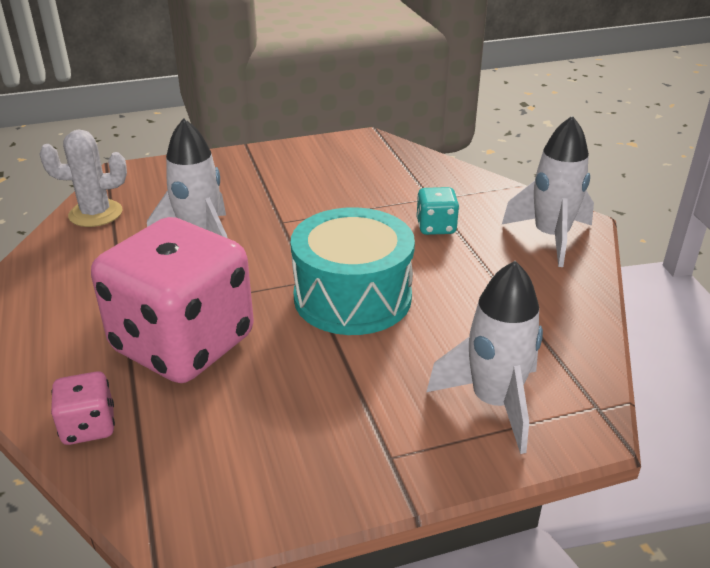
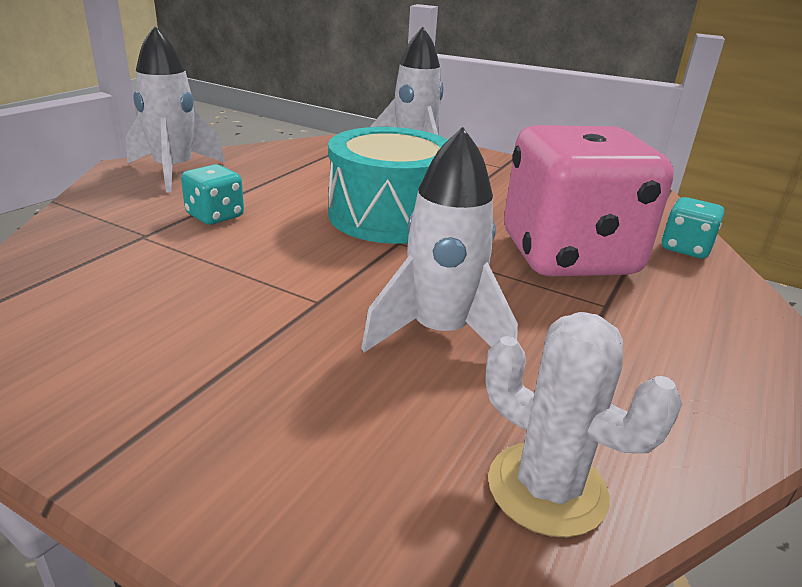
camera: 135 degrees left, 5 degrees down
(88, 426) = (685, 248): pink dice -> turquoise dice

